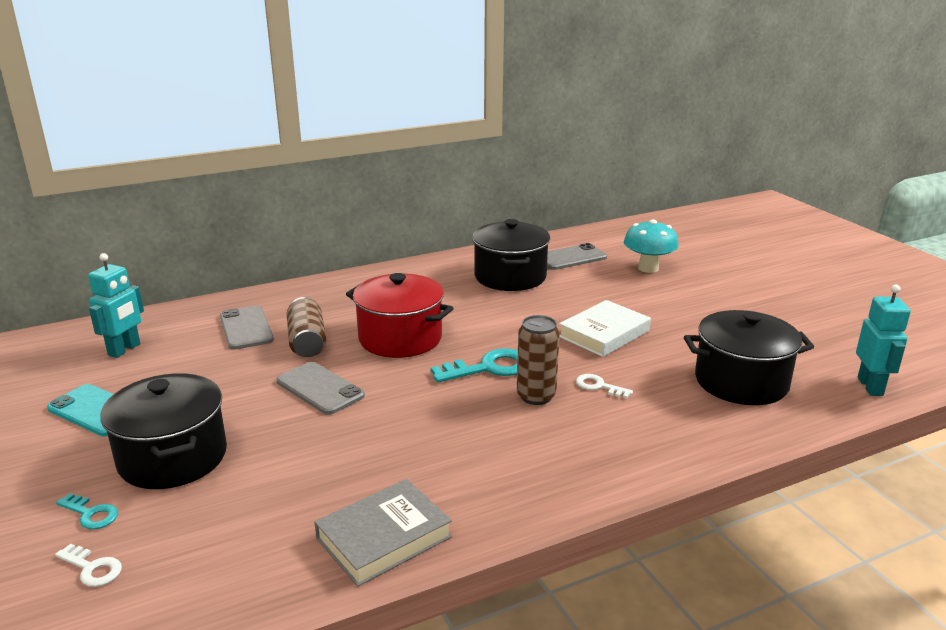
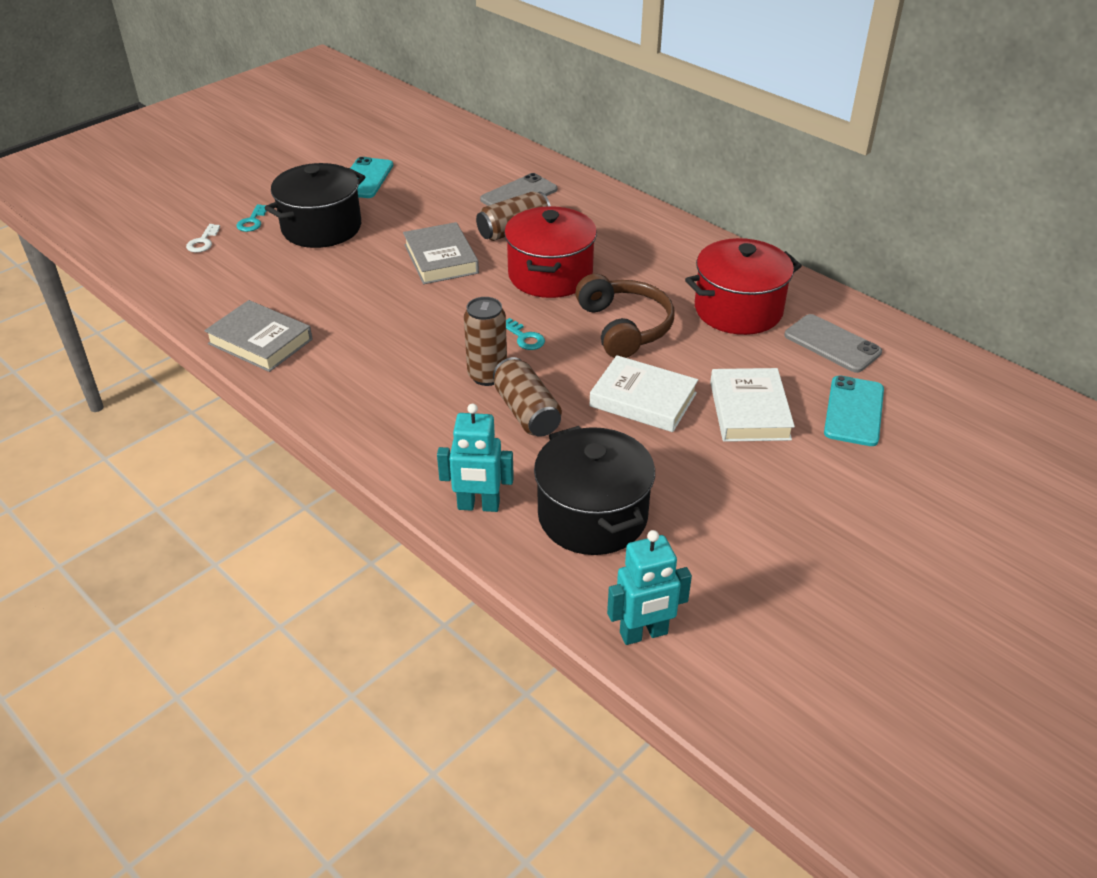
camera: 70 degrees right, 15 degrees up
(124, 350) = (452, 157): turquoise robot -> turquoise robot (478, 506)
(320, 388) = (441, 259): grey phone -> grey book
(489, 368) = (524, 337): turquoise key -> turquoise key, size x0.55
(503, 322) = (624, 327): none -> brown headphones
(510, 277) = (738, 310): black pot -> red pot
(599, 386) = (527, 412): white key -> brown can
(634, 299) = (749, 411): none -> white book
(648, 268) = (854, 411): turquoise mushroom -> turquoise phone

